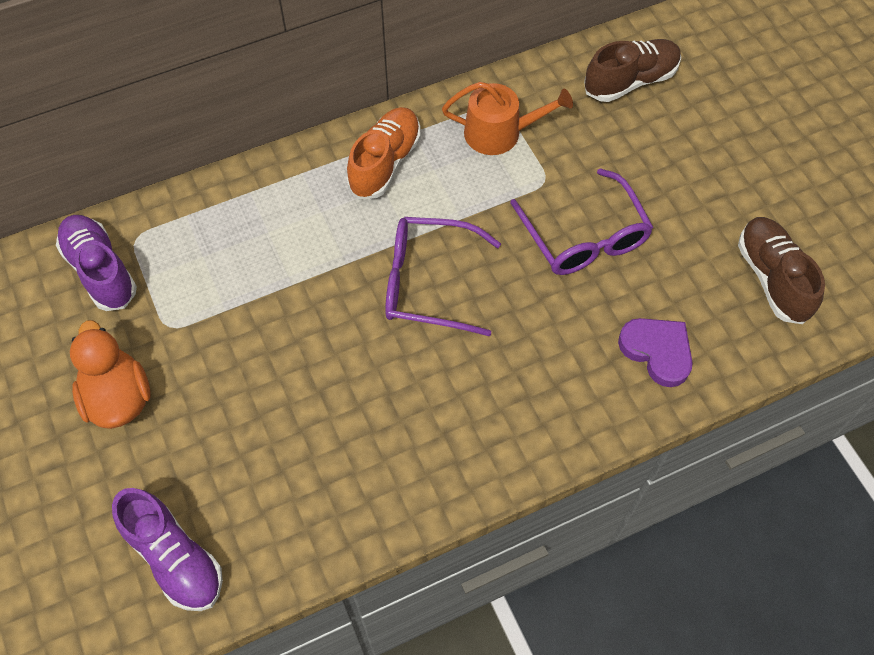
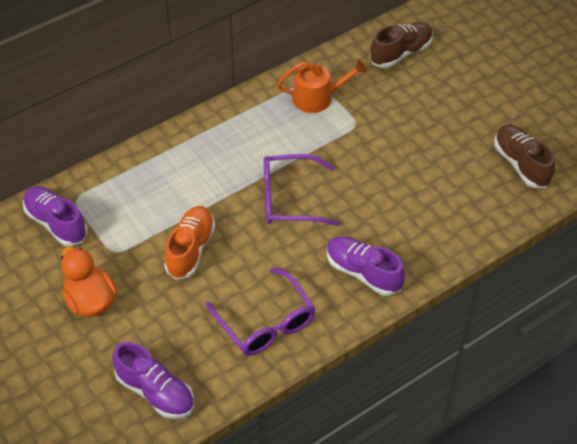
camera: 10 degrees left, 10 degrees down
(385, 163) = (242, 127): orange shoe -> orange shoe (190, 249)
(509, 416) = (363, 272): none -> purple shoe
(585, 238) = (390, 156): purple glasses -> purple glasses (266, 323)
(657, 351) = (454, 219): purple heart -> none

